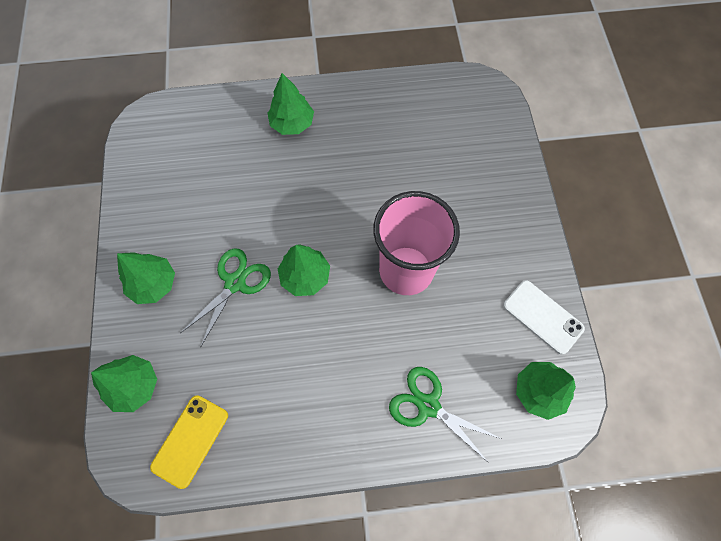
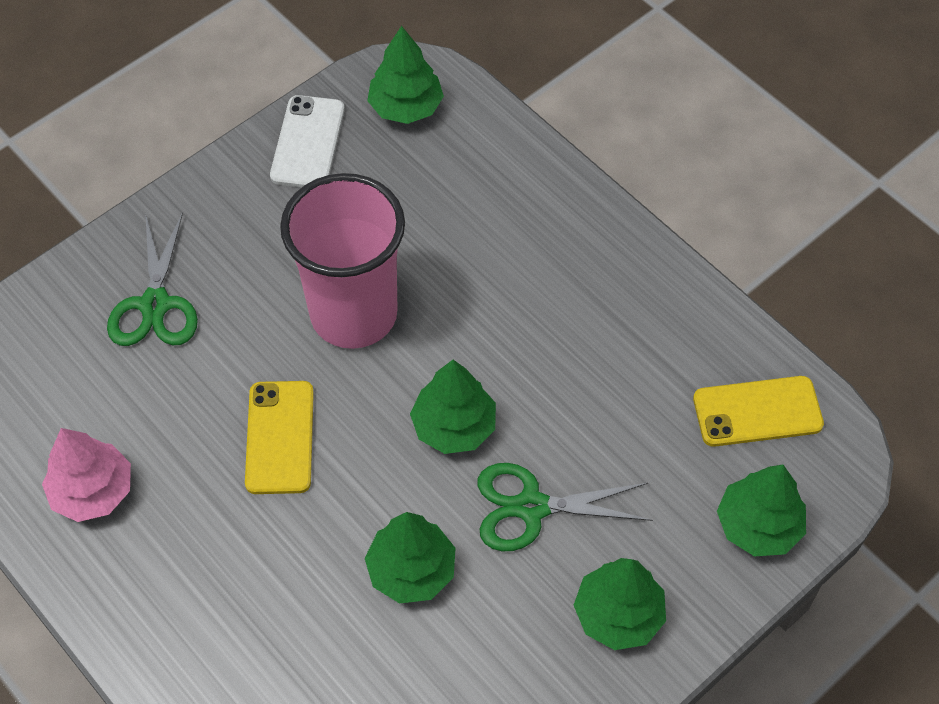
camera: 125 degrees left, 10 degrees down
(292, 123) = (208, 620): green tree -> green tree (411, 570)
(359, 197) = (280, 437): none -> yellow phone
(388, 112) = (92, 491): none -> pink tree
(428, 405) = (509, 199): green scissors -> green scissors (155, 305)

